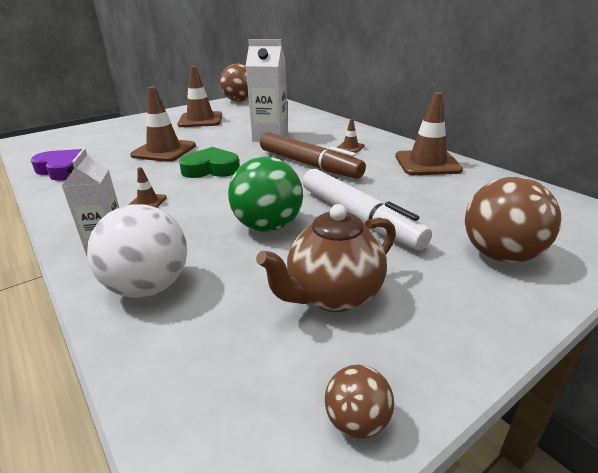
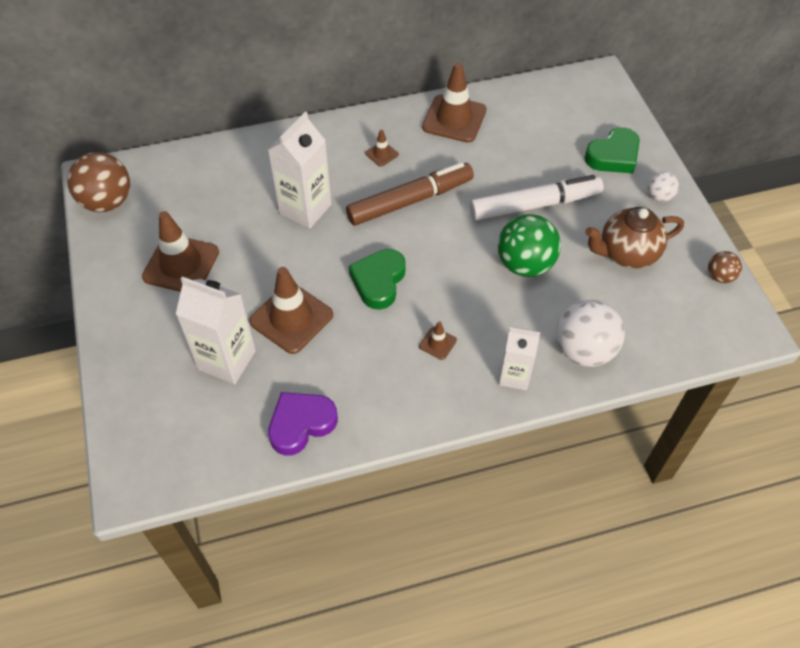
camera: 70 degrees left, 25 degrees up
(123, 142) = (227, 360): none -> white carton
(333, 295) = (626, 254): brown teapot -> brown teapot turned 90 degrees clockwise
(474, 309) = (659, 196): none -> white ball
(500, 255) = (613, 156): brown ball -> green heart

